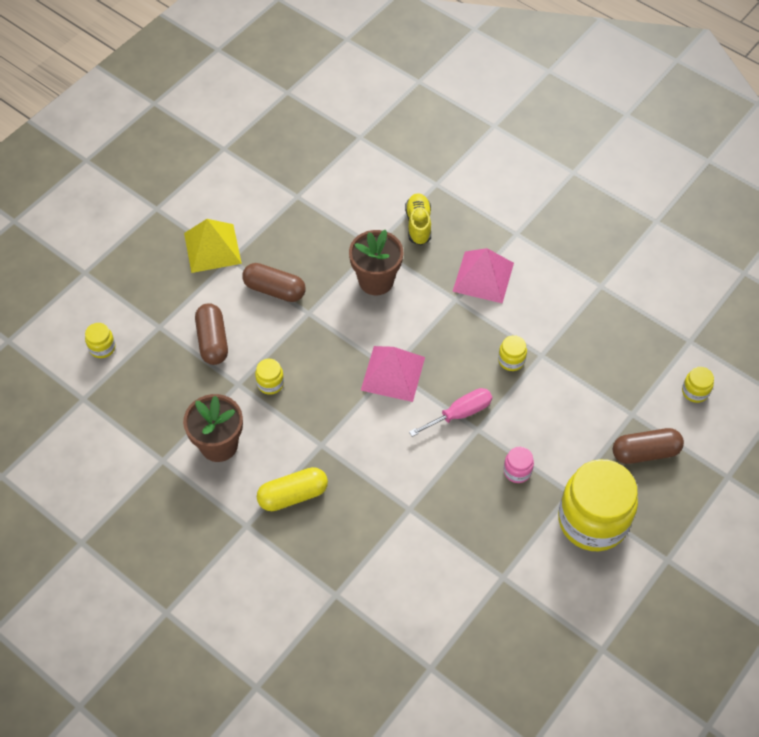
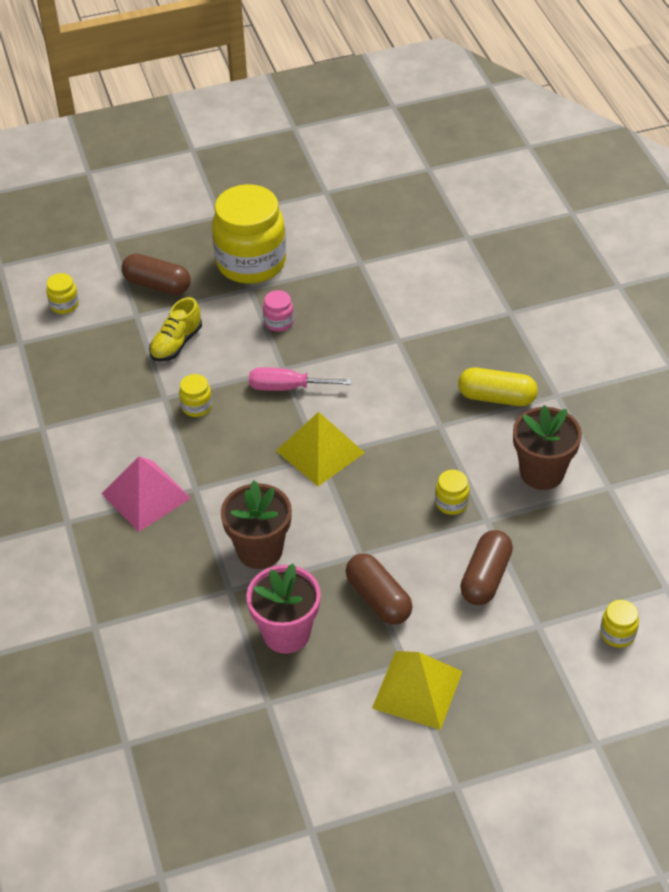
camera: 145 degrees left, 10 degrees down
(317, 239) = (286, 633): none -> pink flower pot
(393, 373) = (320, 451): pink pyramid -> yellow pyramid
(418, 224) = (159, 588): yellow shoe -> yellow shoe (176, 343)

